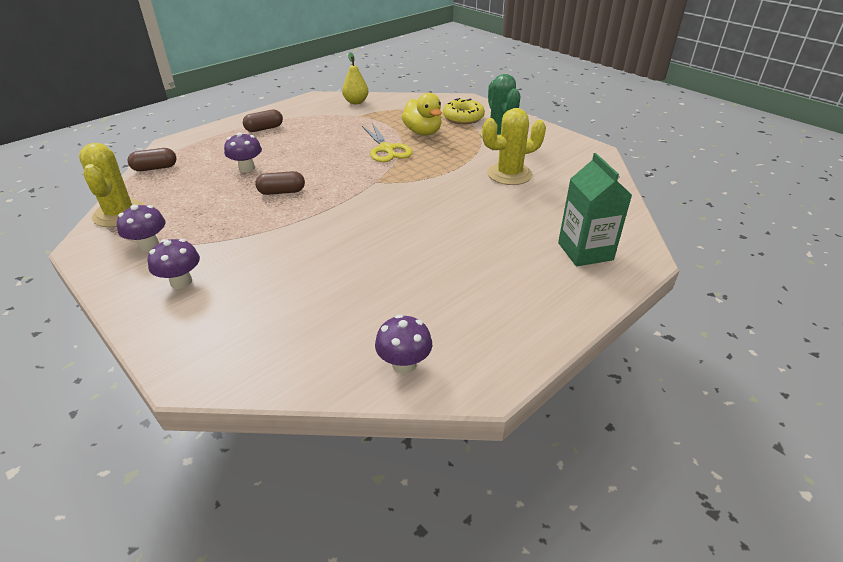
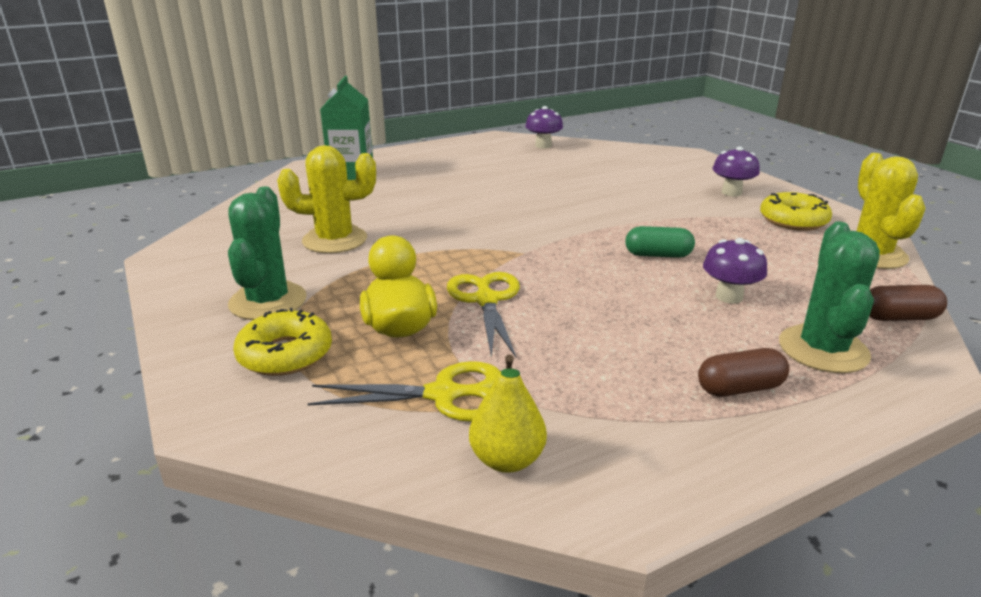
camera: 165 degrees left, 10 degrees down
(149, 245) = (793, 220): purple mushroom -> yellow donut
(214, 147) = (823, 349): none -> green cactus
(282, 192) = (658, 255): brown capsule -> green capsule
(387, 114) = (443, 394): none -> yellow scissors

